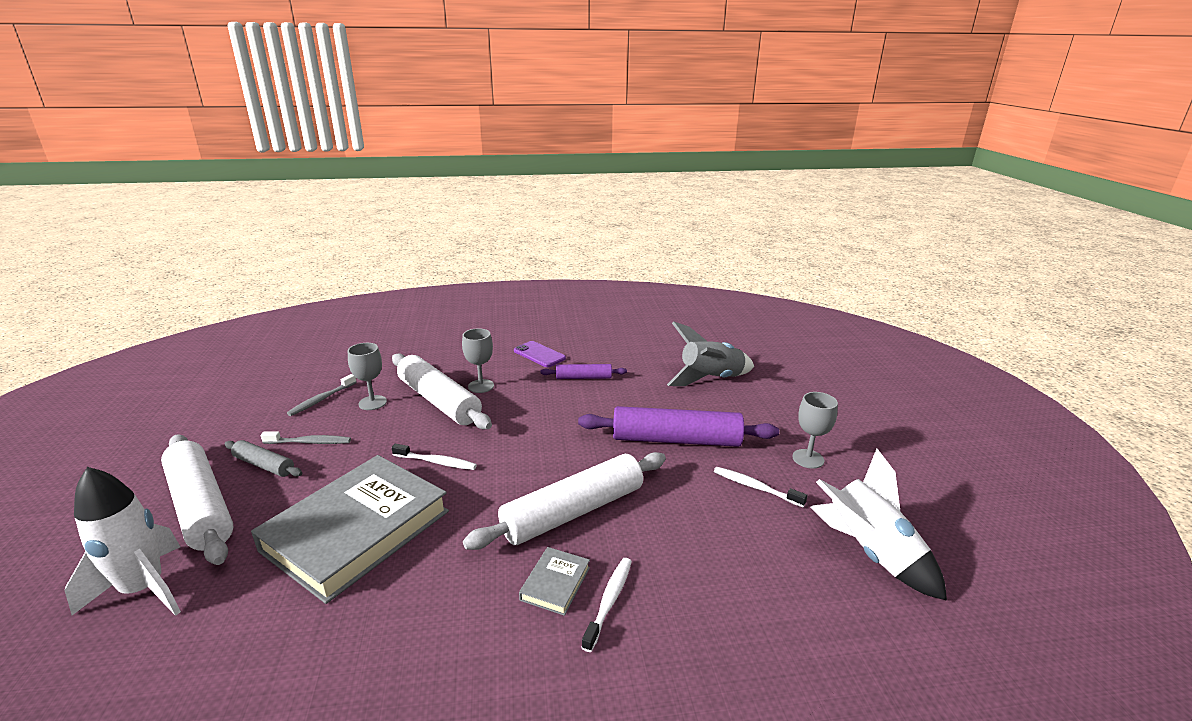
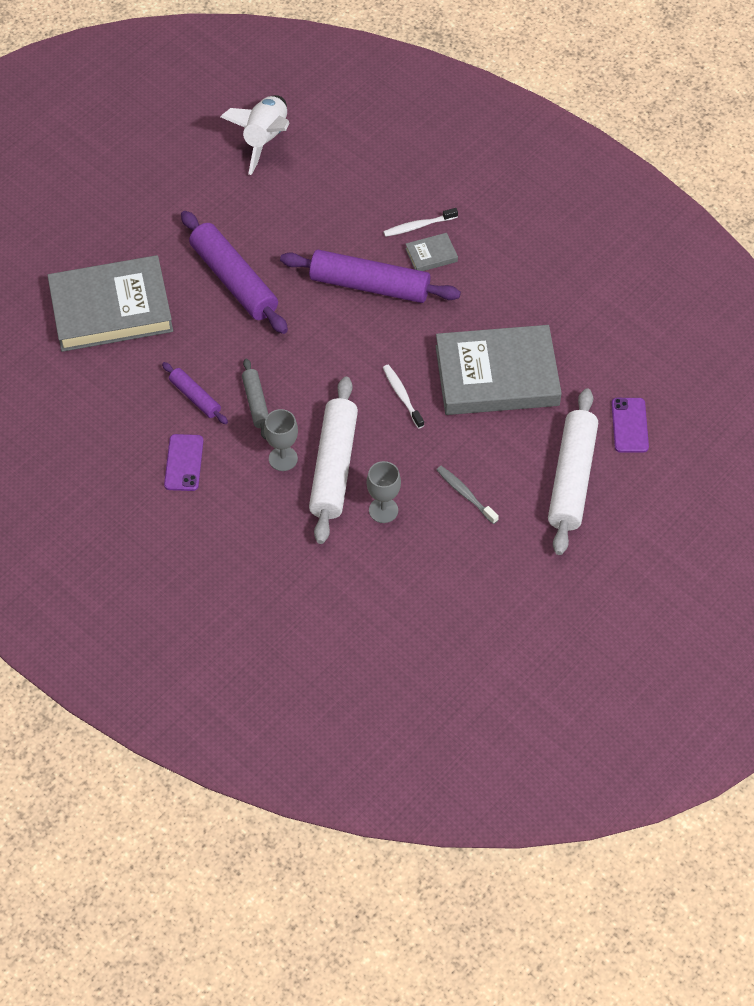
camera: 130 degrees left, 30 degrees up
(144, 589) = (630, 425): white rocket -> purple phone
(264, 465) = (511, 492): grey rolling pin -> grey rolling pin (256, 403)
(322, 399) = (417, 552): grey toothbrush -> none
(573, 512) = (370, 286): white rolling pin -> purple rolling pin
(710, 379) = (111, 309): grey rocket -> grey book
(755, 487) = (250, 212): white toothbrush -> none
(808, 459) = (186, 199): grey goblet -> none

